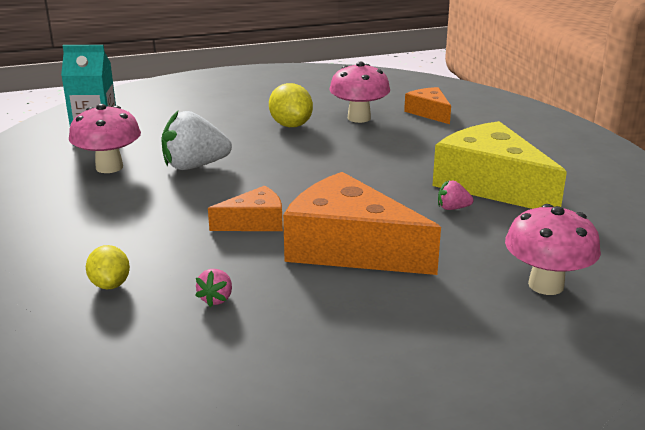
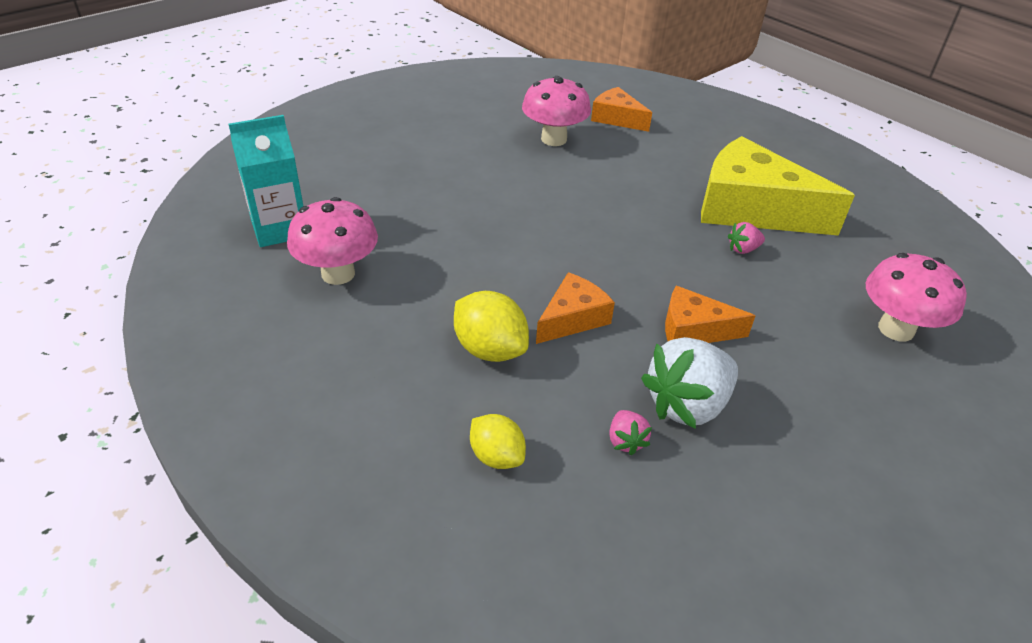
camera: 25 degrees left, 15 degrees up
(194, 166) = (438, 249): white strawberry -> white strawberry (687, 405)
(291, 125) = (491, 163): yellow lemon -> yellow lemon (490, 349)
(349, 248) = (694, 330): orange cheese -> orange cheese, size x0.52

